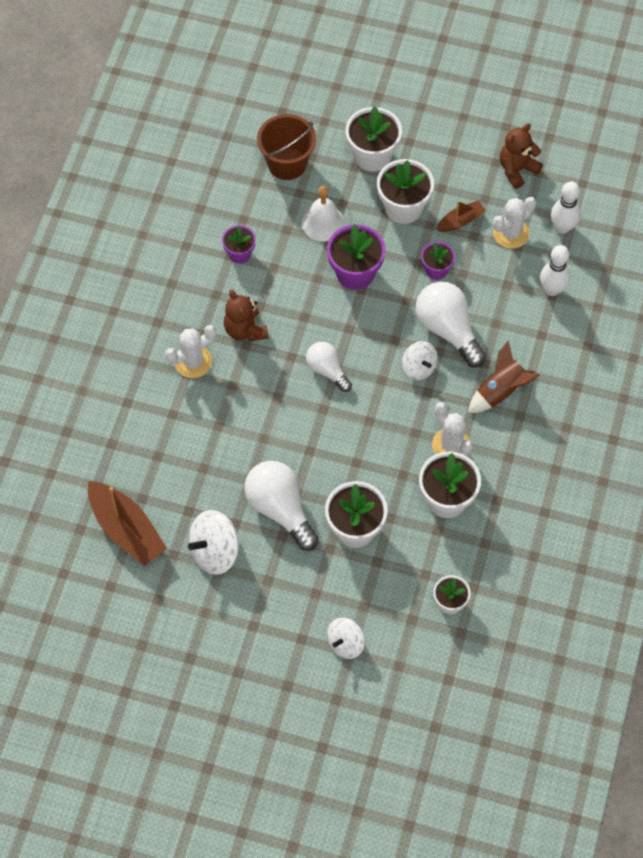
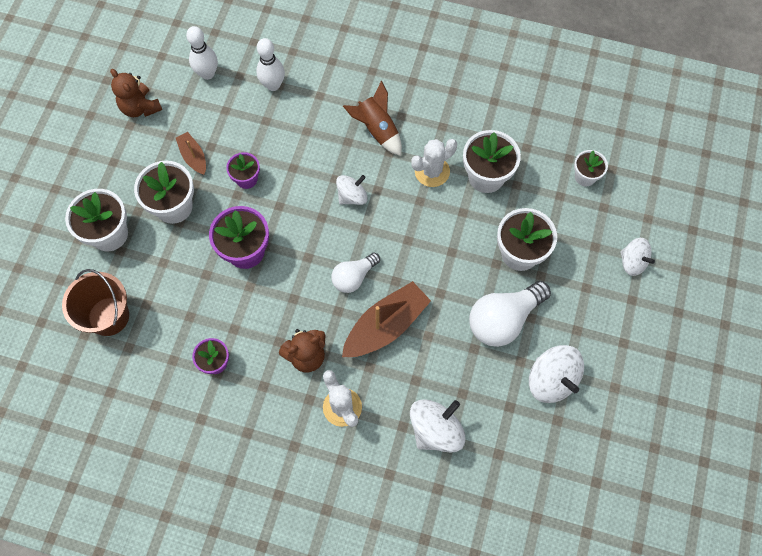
camera: 90 degrees left, 5 degrees up
(126, 529) = (534, 468): brown boat -> brown boat (386, 326)
(168, 443) = (436, 430): none -> white spinning top
(323, 223) = (184, 281): white bell -> none
(448, 330) = (312, 171): white light bulb -> none
(511, 233) = (210, 115): white cactus -> none

